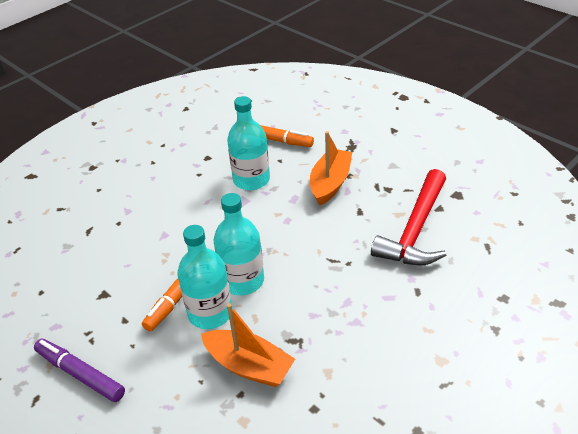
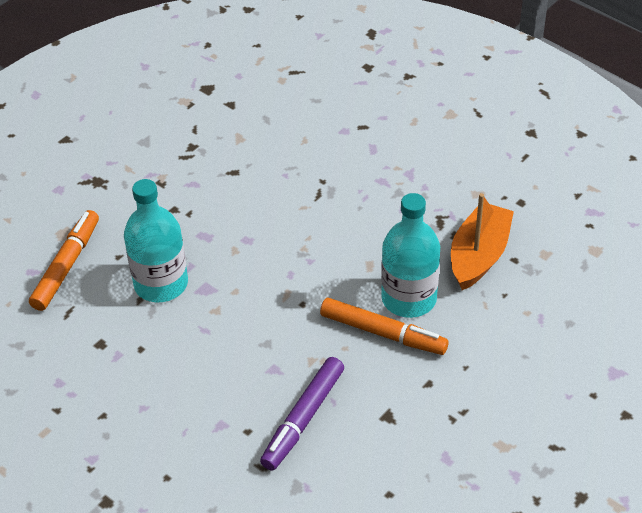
camera: 95 degrees left, 5 degrees up
(80, 374) = (514, 409): purple marker -> purple marker (303, 419)
(242, 280) = (355, 273): turquoise bottle -> none
(330, 183) = (176, 200): orange boat -> none
(415, 230) = (268, 124): red hammer -> none

